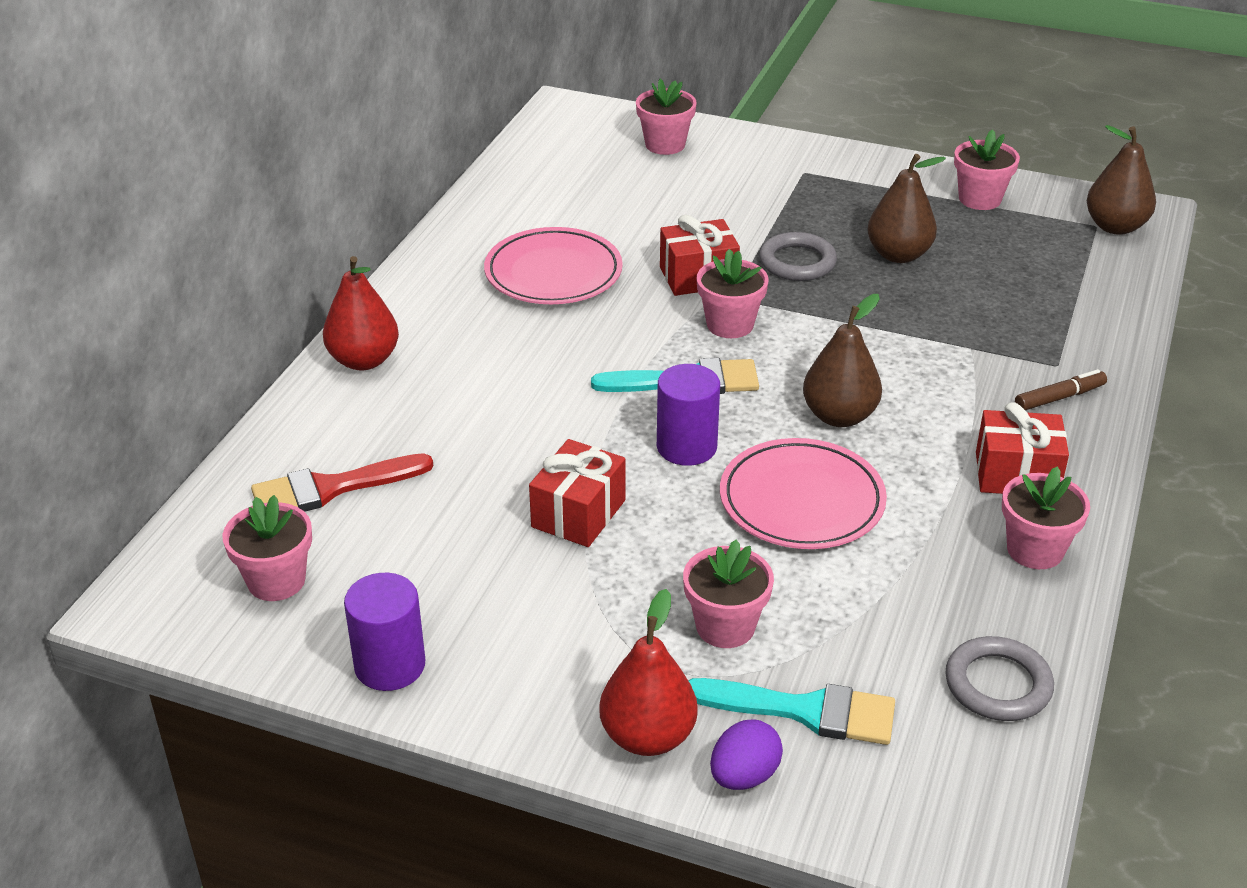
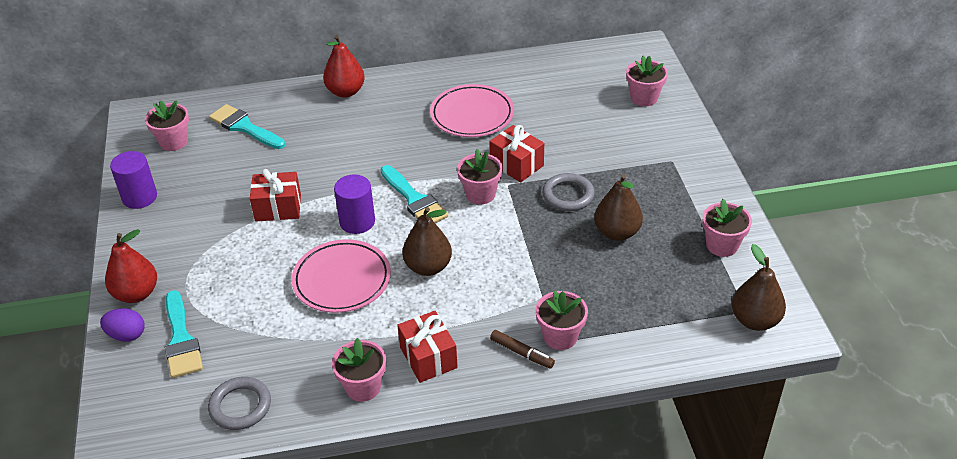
camera: 60 degrees right, 5 degrees up
(331, 488) = (244, 127): red brush -> turquoise brush
(725, 626) = (226, 290): pink flower pot -> pink flower pot (560, 336)

